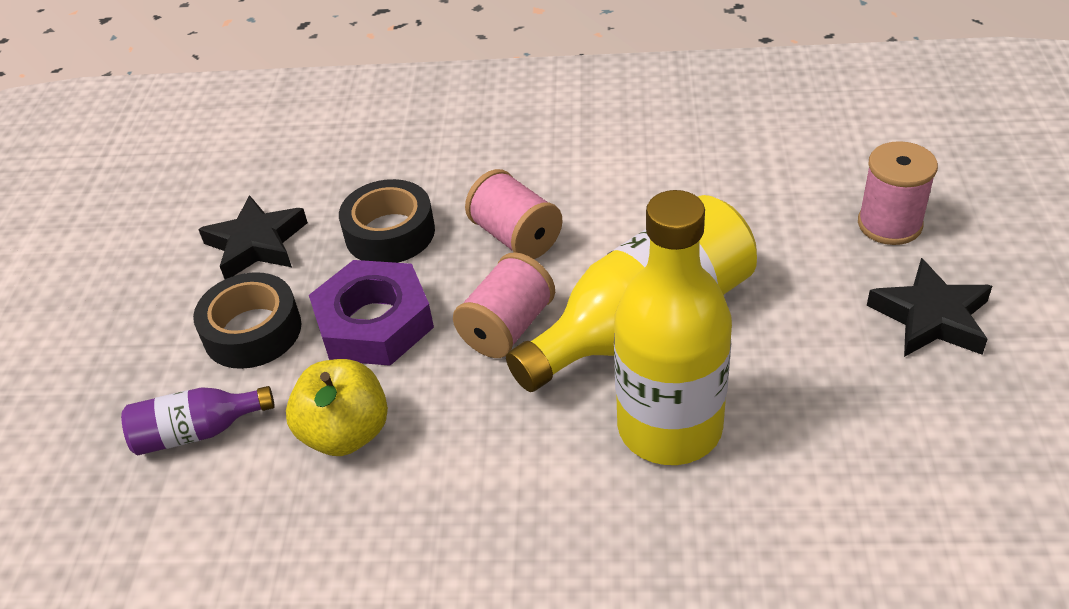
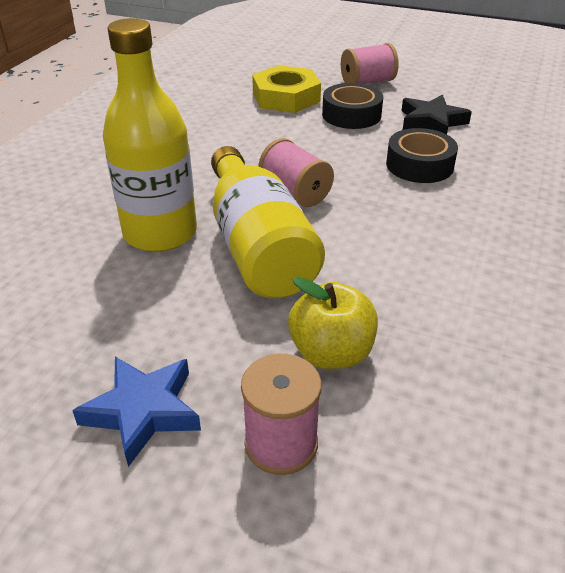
camera: 105 degrees right, 5 degrees down
(197, 432) = (286, 97): purple bottle -> yellow nut
(346, 433) = (252, 132): yellow apple -> yellow apple (331, 353)
(374, 322) = (333, 149): purple nut -> none
(516, 237) = (387, 213): pink spool -> pink spool (367, 82)
(931, 317) = (143, 411): black star -> blue star

